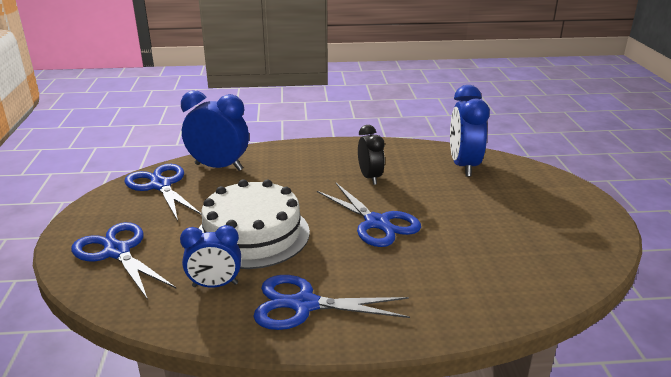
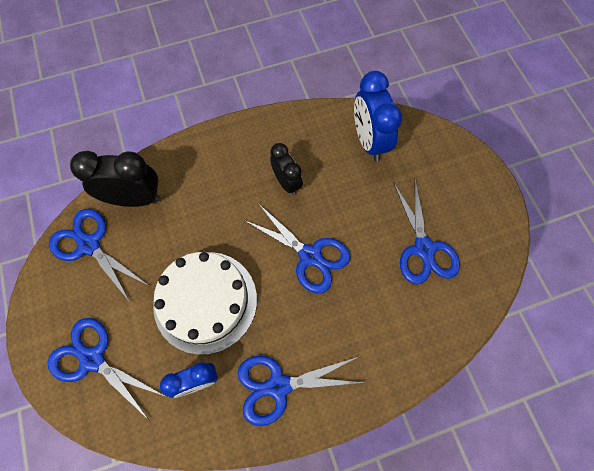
camera: 15 degrees left, 40 degrees up
(219, 167) = (135, 198): blue clock -> black clock
(508, 237) = (424, 248): none -> blue scissors

